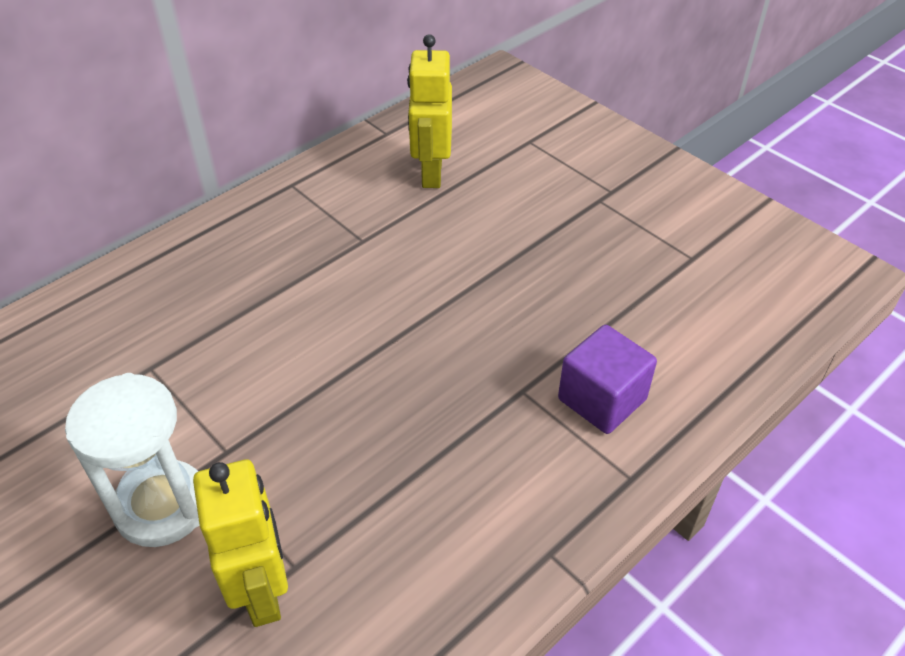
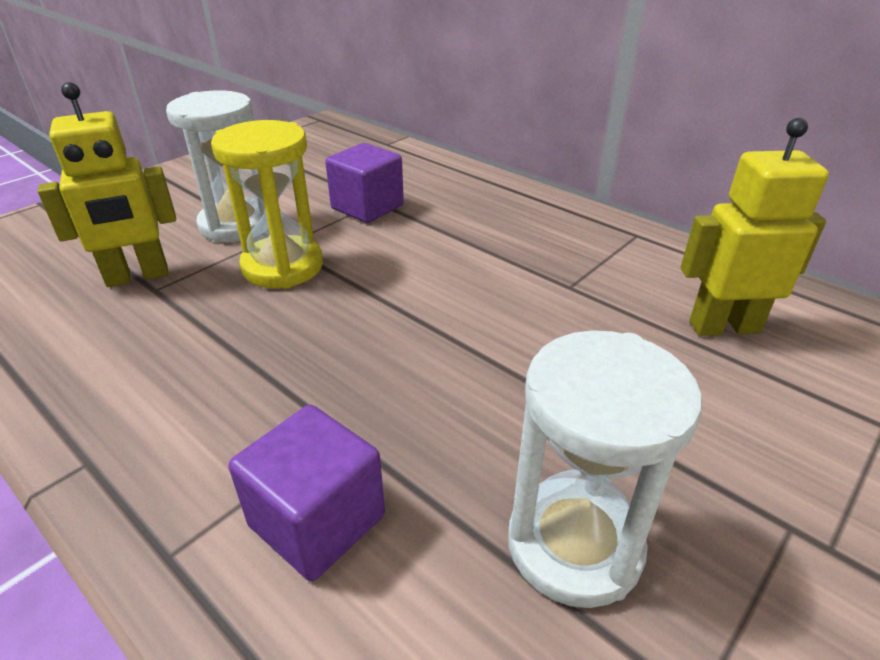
camera: 85 degrees right, 10 degrees down
(163, 375) = (367, 207): none -> purple cube
(278, 447) = (282, 267): none -> yellow hourglass
(614, 283) = (574, 545): none -> white hourglass

